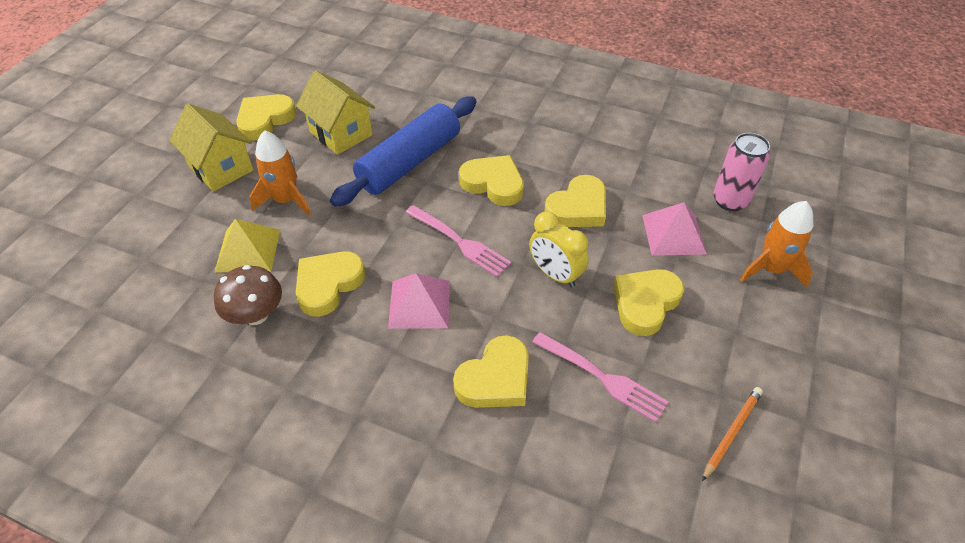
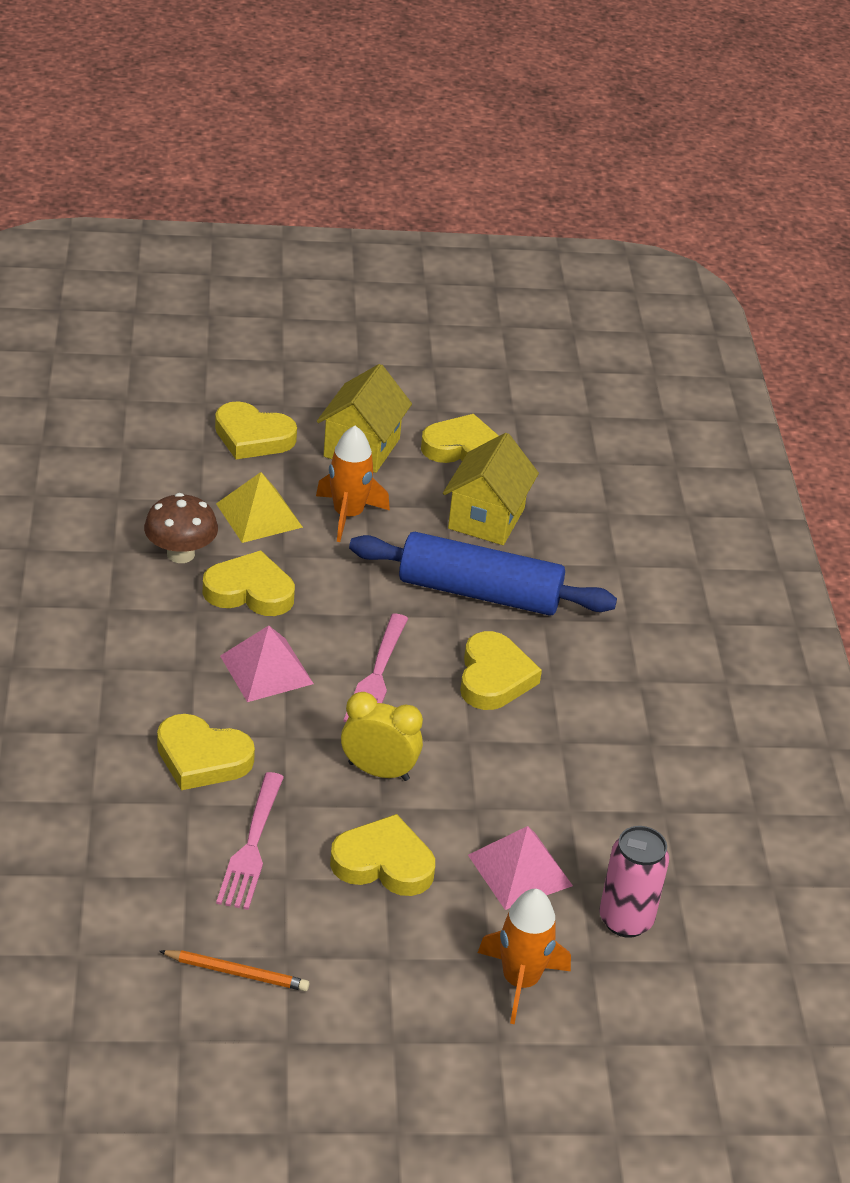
camera: 60 degrees right, 10 degrees down
(555, 274) = (378, 771): yellow clock -> yellow clock turned 90 degrees clockwise
(578, 208) = (505, 766): yellow heart -> yellow heart (253, 437)

